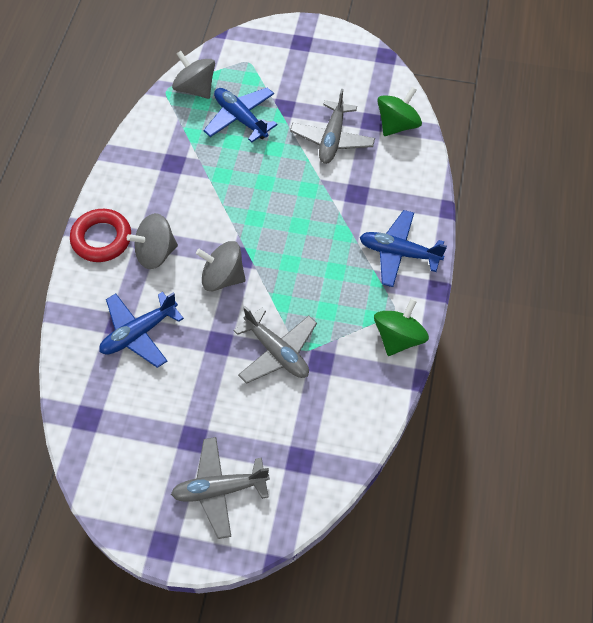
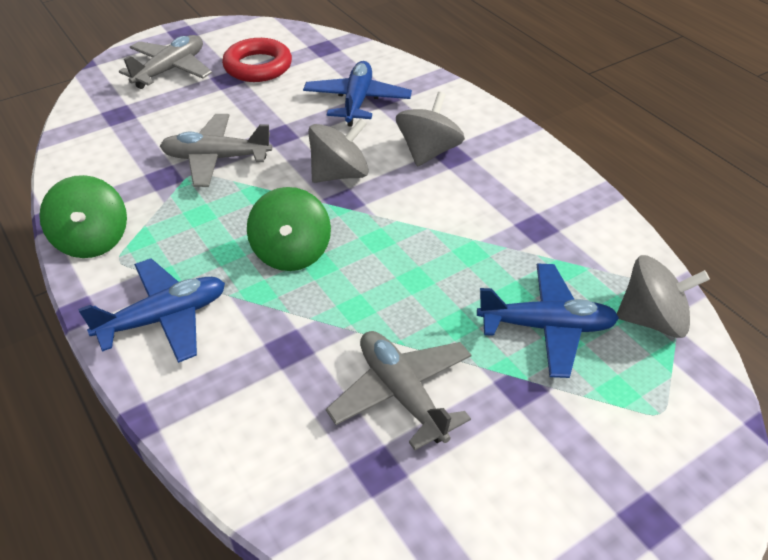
camera: 135 degrees right, 15 degrees down
(101, 239) = (490, 131): red ring -> red ring (258, 66)
(397, 125) = (333, 496): green spinning top -> green spinning top (291, 252)

